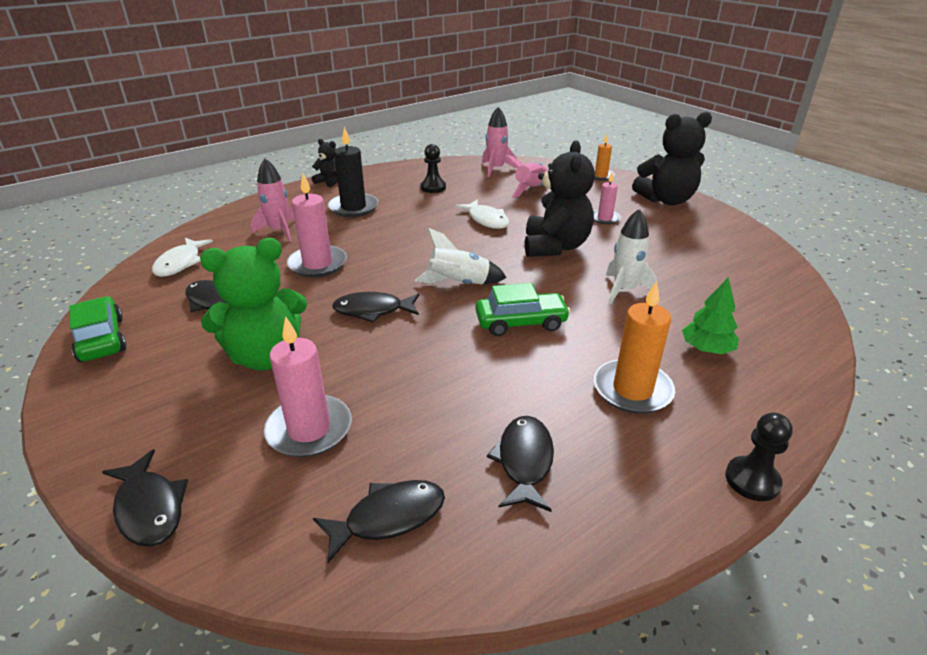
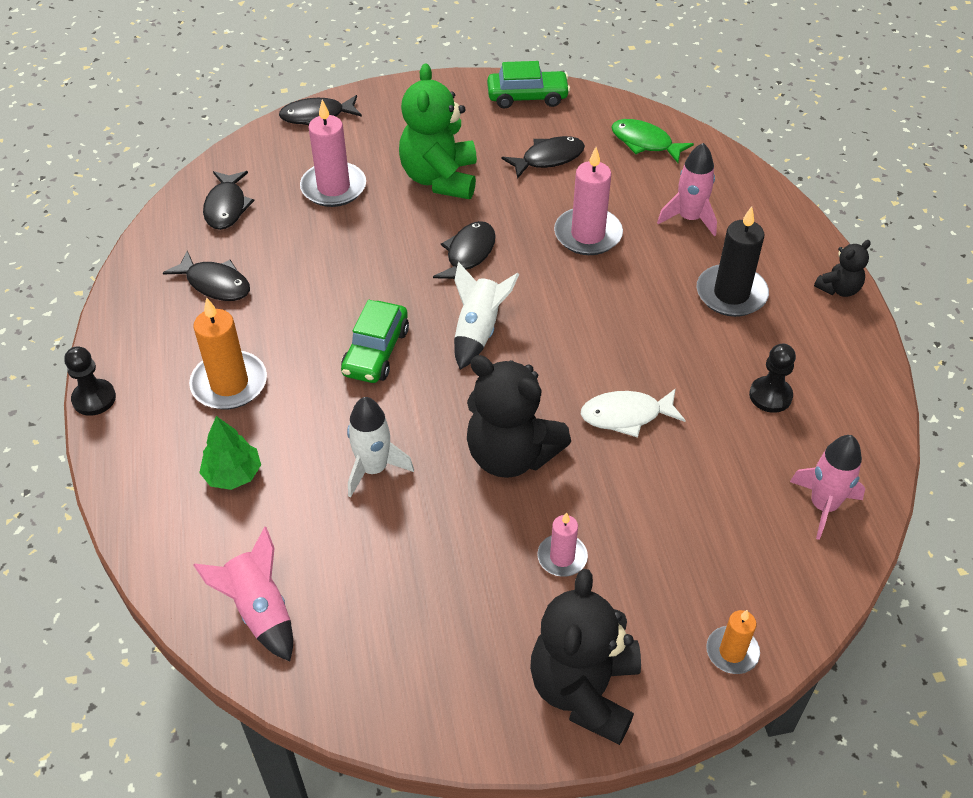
camera: 115 degrees right, 15 degrees up
(180, 263) = (645, 143): white fish -> green fish
(531, 190) = (711, 514): pink rocket -> pink rocket (260, 610)

